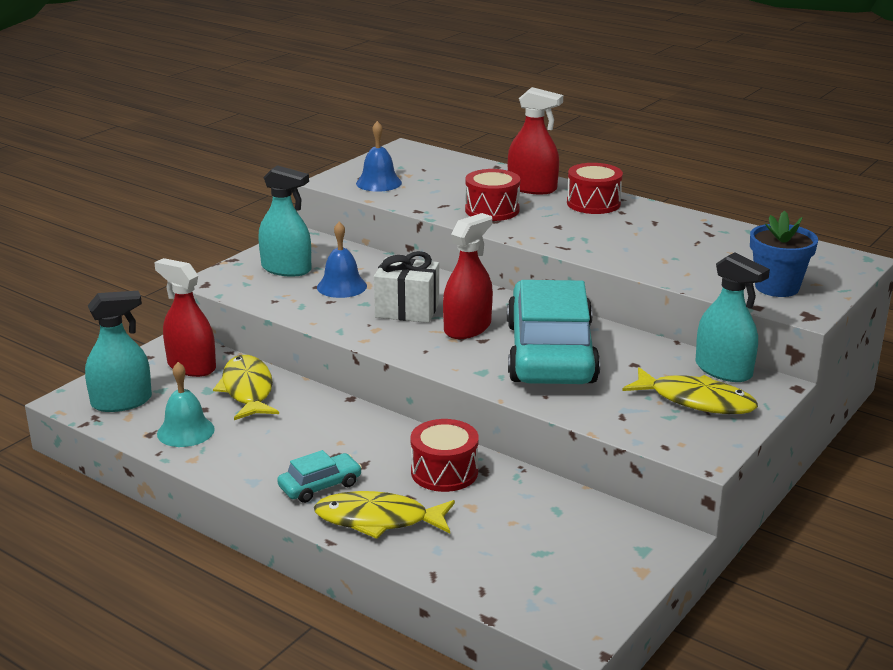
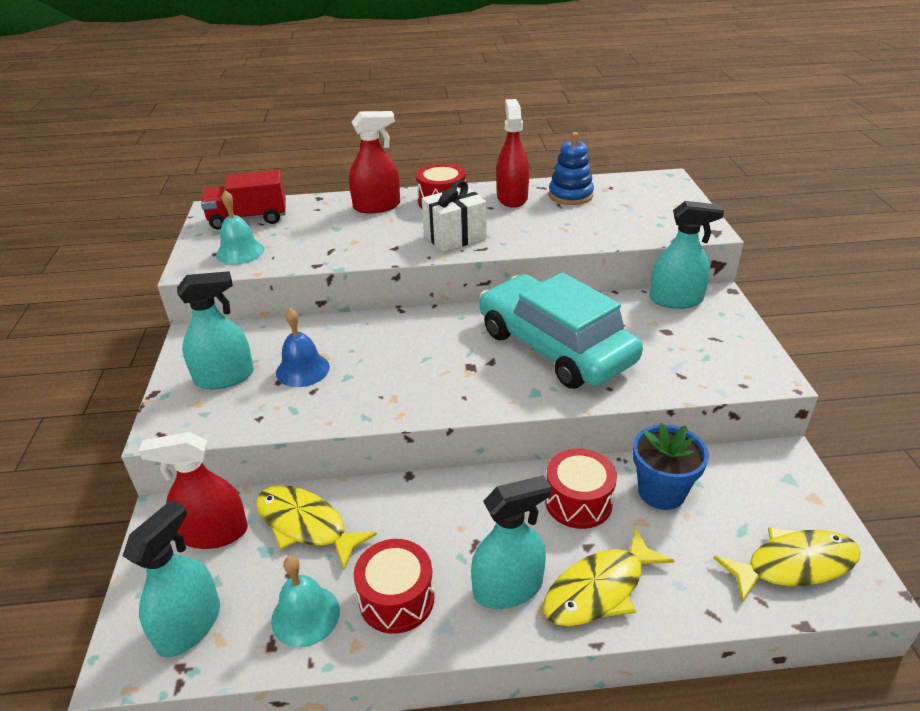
camera: 40 degrees left, 10 degrees up
(320, 486) = (508, 588): turquoise car -> turquoise spray bottle
(378, 183) = (240, 252): blue bell -> turquoise bell
(407, 310) = (393, 364): white gift -> white gift (455, 237)
(419, 163) = (248, 219): none -> red truck
(467, 328) = (464, 356): red spray bottle -> red spray bottle (512, 198)
(492, 210) = (377, 238): red drum -> red drum (396, 599)
(696, 401) = (700, 334): yellow fish -> yellow fish (794, 565)
(723, 239) = (570, 195): none -> blue stacking toy
(777, 287) = (662, 218): blue flower pot -> blue flower pot (661, 491)

